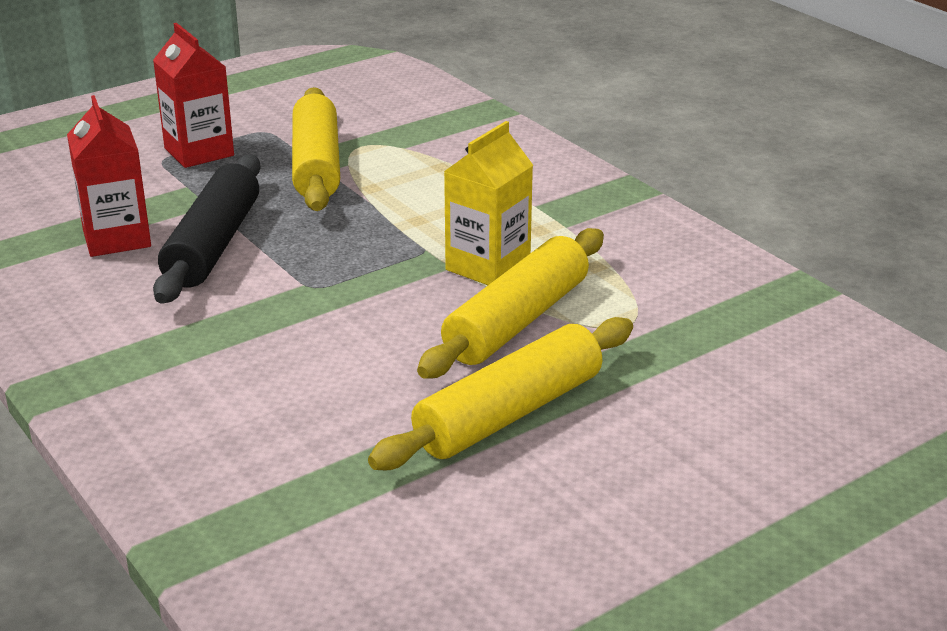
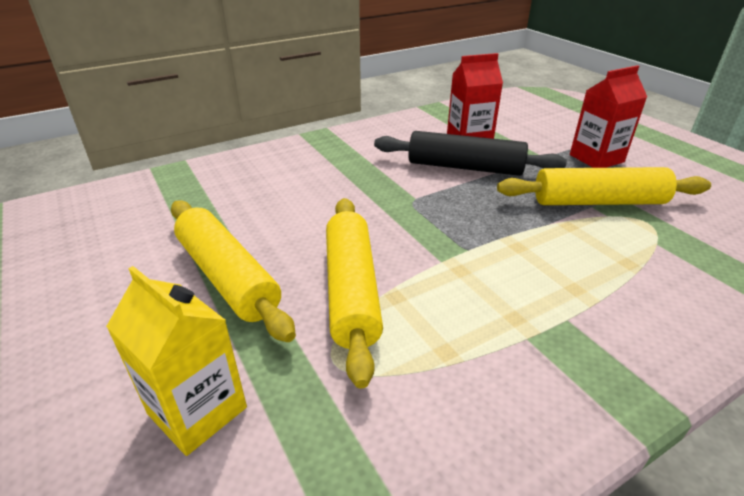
camera: 95 degrees right, 5 degrees up
(488, 266) = (441, 280): yellow carton -> yellow carton (197, 410)
(517, 321) = (351, 290): yellow rolling pin -> yellow rolling pin turned 45 degrees clockwise

